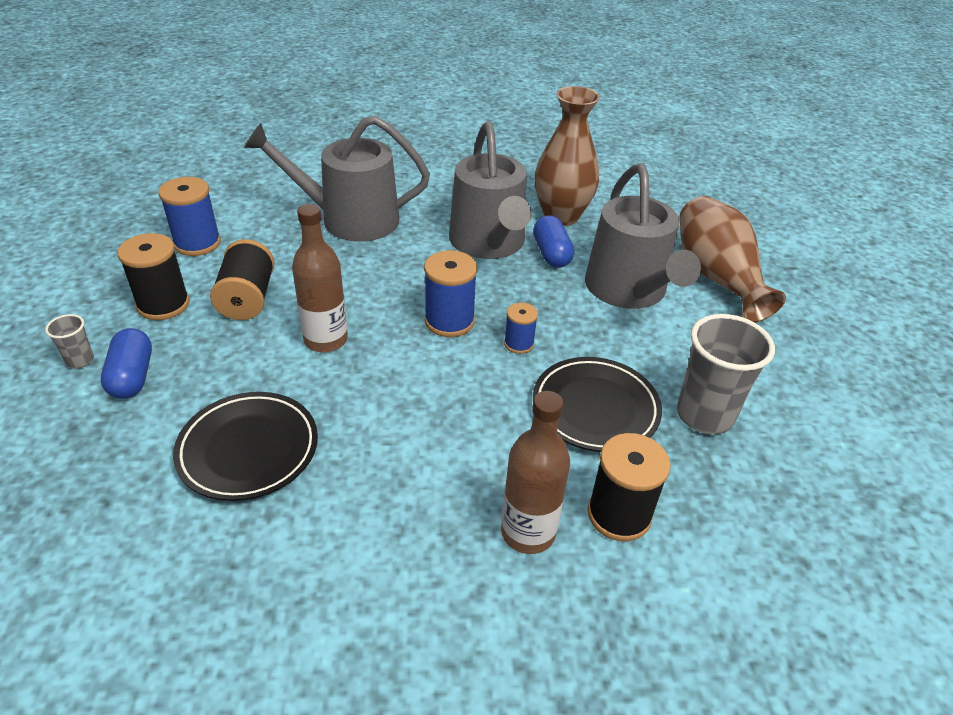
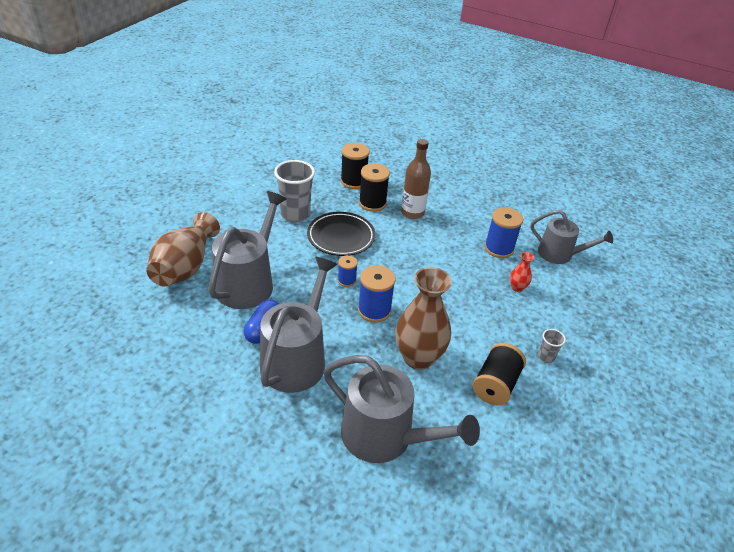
camera: 150 degrees left, 0 degrees up
(80, 361) = (610, 380): grey cup -> grey cup (546, 357)
(132, 376) = (576, 354): blue capsule -> none
(163, 304) = (556, 405): black spool -> black spool (353, 181)
(167, 579) = (559, 254): none -> grey watering can
(197, 243) = (524, 466): blue spool -> blue spool (499, 248)
(248, 450) = (517, 288): black plate -> red vase
(326, 340) = (455, 330): brown bottle -> none
(561, 216) = (216, 360): brown vase -> brown vase (418, 357)

